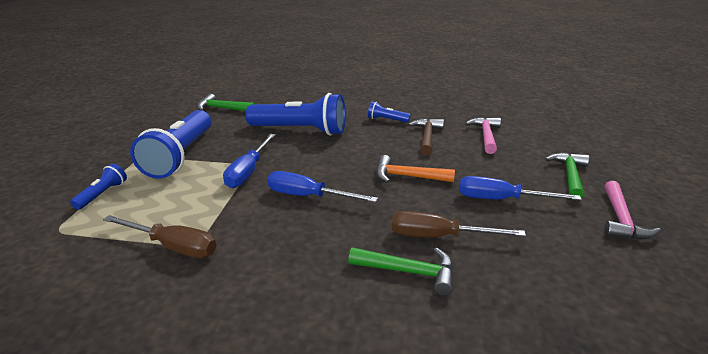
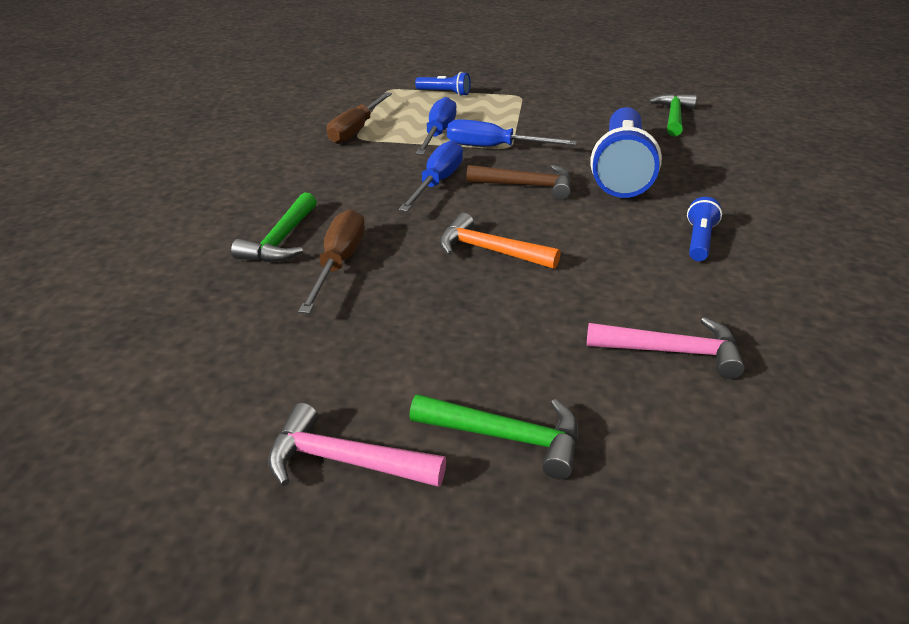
camera: 90 degrees right, 5 degrees up
(181, 156) = (526, 112): blue flashlight -> none
(407, 176) = (489, 251): orange hammer -> orange hammer turned 75 degrees counterclockwise
(427, 137) = (637, 278): brown hammer -> brown hammer (527, 186)
(500, 199) = (421, 329): blue screwdriver -> blue screwdriver (438, 134)

